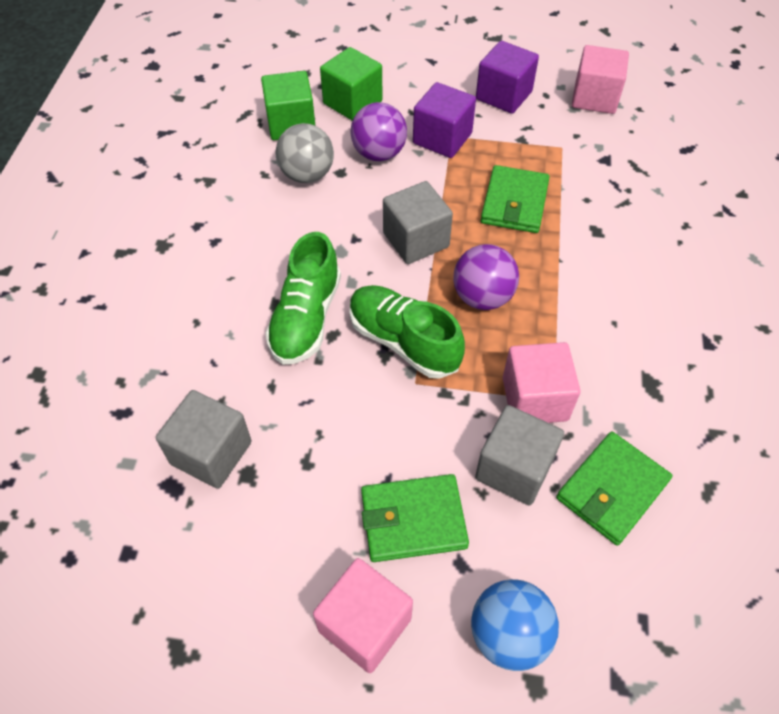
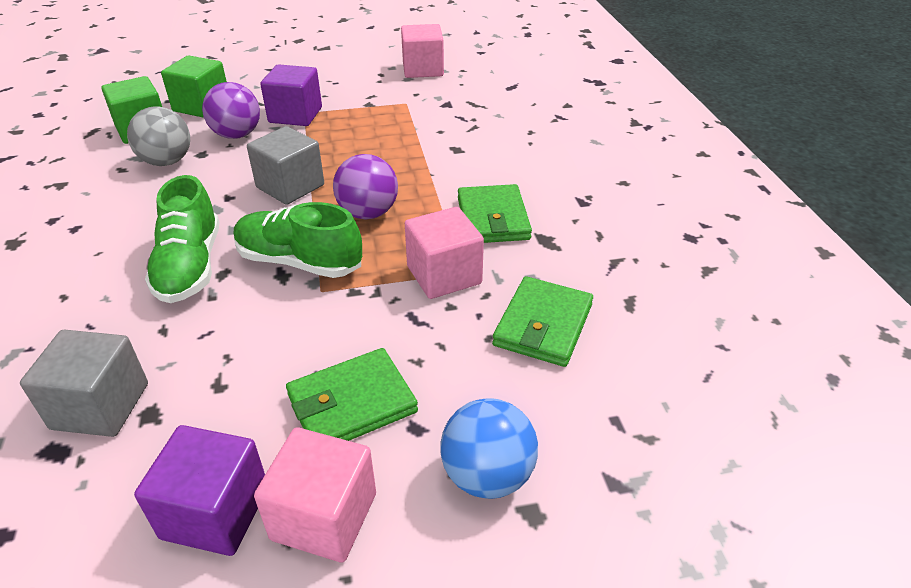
camera: 20 degrees left, 15 degrees down
(503, 95) = (343, 80): purple cube -> purple cube (215, 512)
(514, 203) = (376, 144): green wallet -> green wallet (492, 218)
(514, 468) = (443, 333): grey cube -> none

